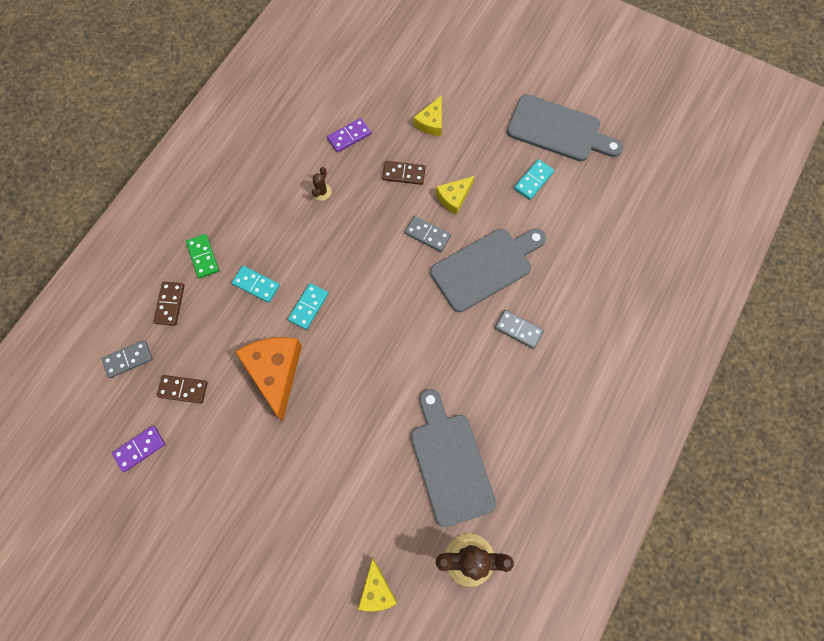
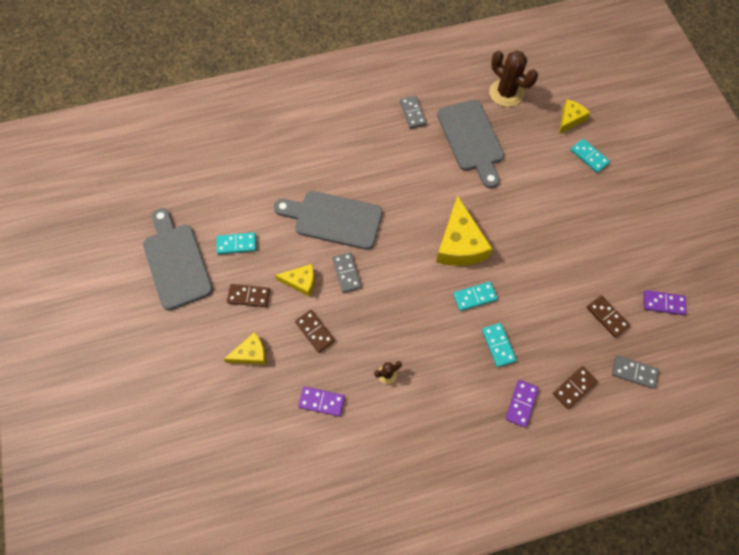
camera: 135 degrees left, 5 degrees down
(203, 257) = (521, 404): green domino -> purple domino
(275, 372) = (534, 275): orange cheese -> none
(320, 556) = (589, 157): none -> turquoise domino
(362, 342) = (459, 244): none -> yellow cheese
(450, 462) = (471, 139): grey cutting board -> grey cutting board turned 45 degrees counterclockwise
(478, 154) = (249, 296): none -> brown domino
(518, 330) = (356, 168): grey domino -> grey domino (412, 113)

